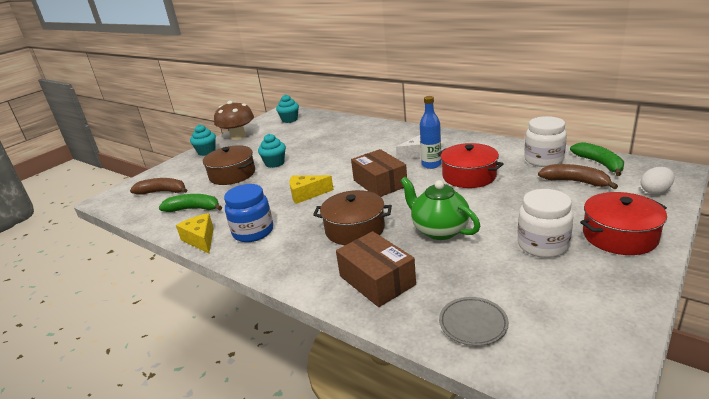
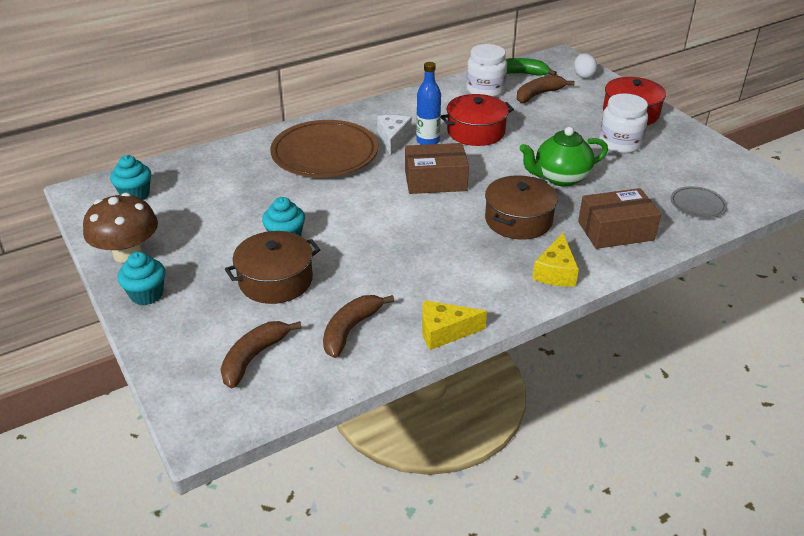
camera: 70 degrees left, 10 degrees up
(194, 209) = (350, 329): green banana -> brown banana
(253, 232) = (463, 287): blue jar -> none
(306, 194) = (409, 232): yellow cheese -> yellow cheese (555, 272)
(375, 143) = (324, 154): none -> brown plate

